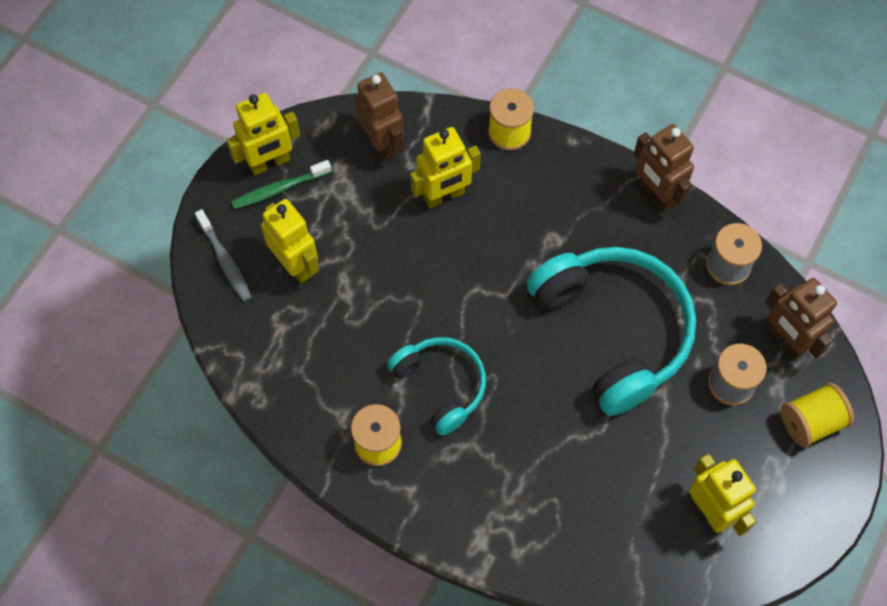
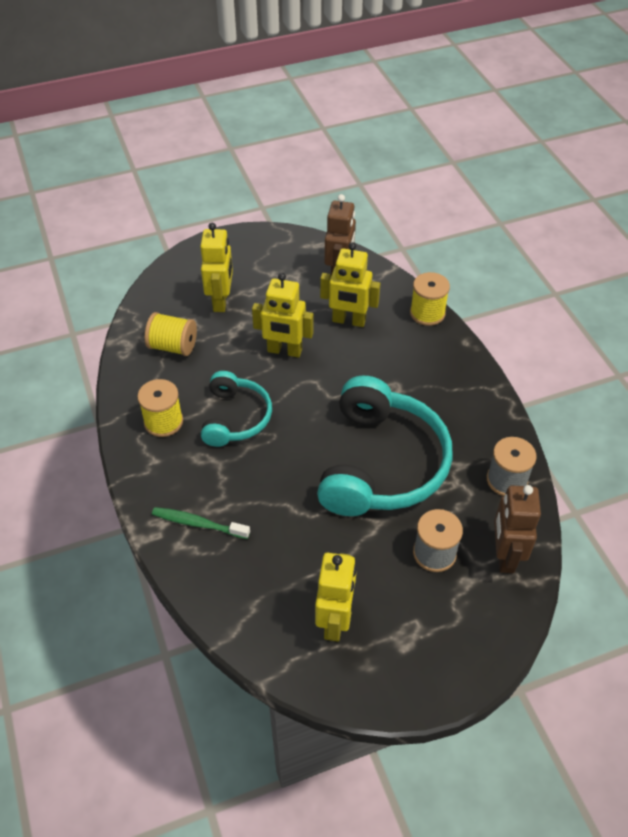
camera: 40 degrees right, 15 degrees down
(225, 260) = (184, 275): grey toothbrush -> none
(269, 163) = (262, 244): yellow robot -> yellow robot (284, 351)
(279, 189) = (254, 259): green toothbrush -> green toothbrush (198, 523)
(655, 194) = (494, 405): brown robot -> none
(810, 422) = (472, 621): yellow spool -> yellow spool (173, 346)

